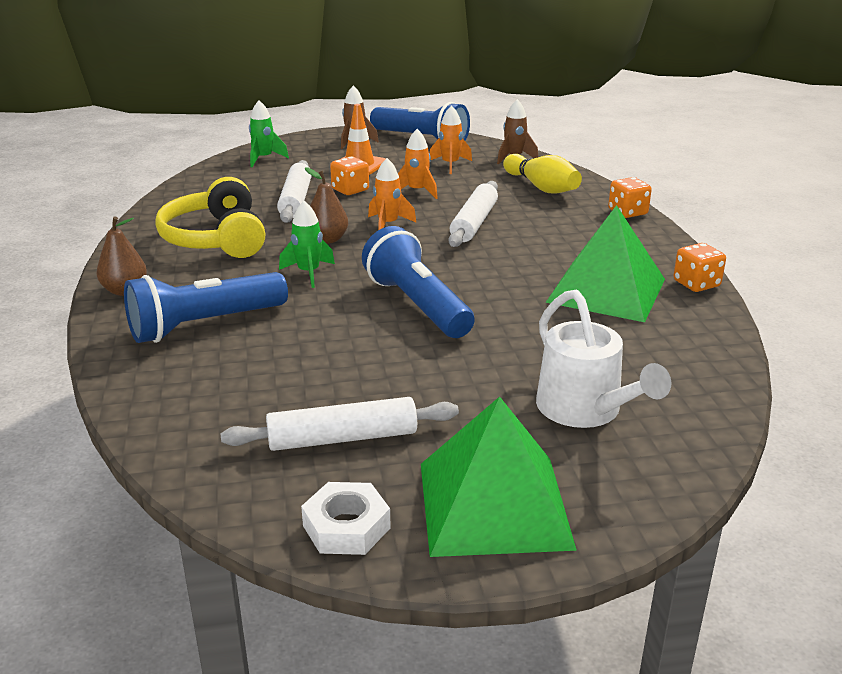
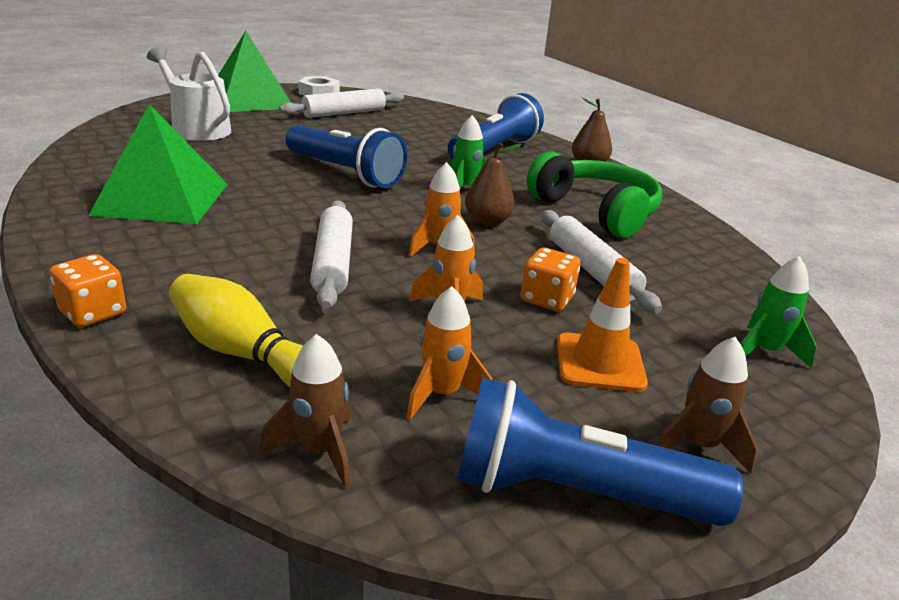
camera: 155 degrees right, 0 degrees up
(216, 239) = (596, 211): yellow headphones -> green headphones
(696, 284) = (52, 213): orange dice -> none

